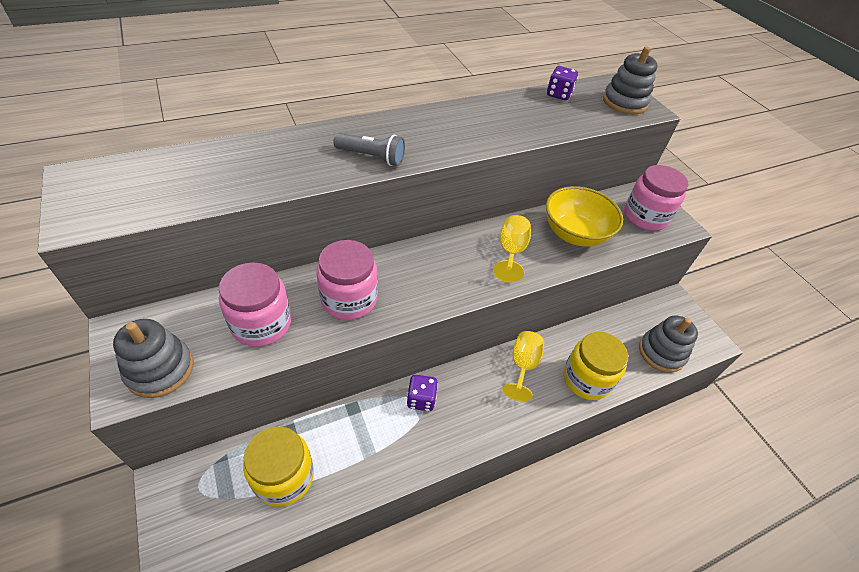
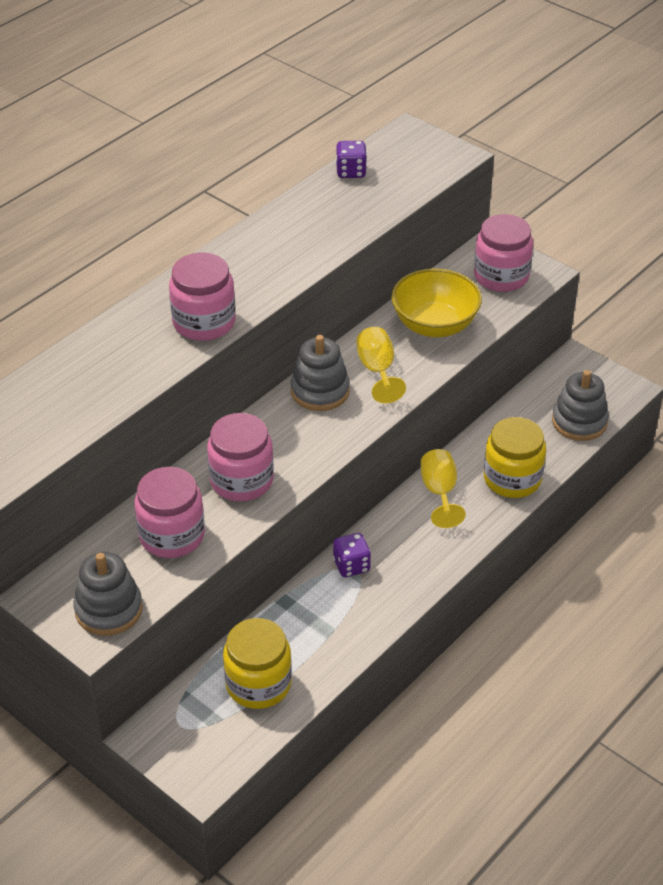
camera: 20 degrees left, 5 degrees down
(372, 157) = (204, 322): grey flashlight -> pink jar
(624, 102) = (427, 155): grey stacking toy -> grey stacking toy (320, 391)

